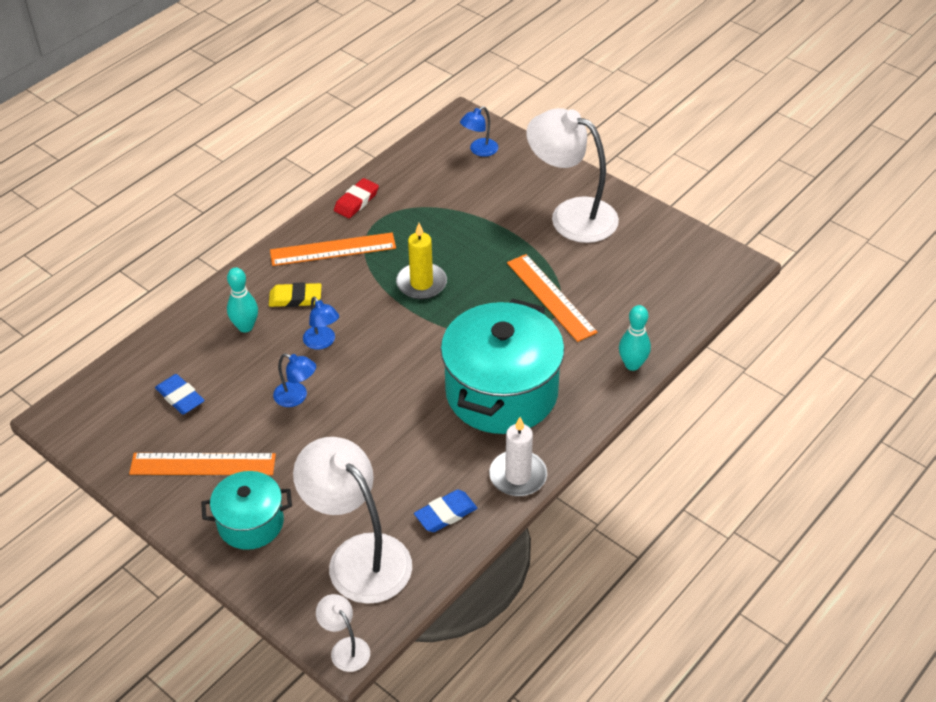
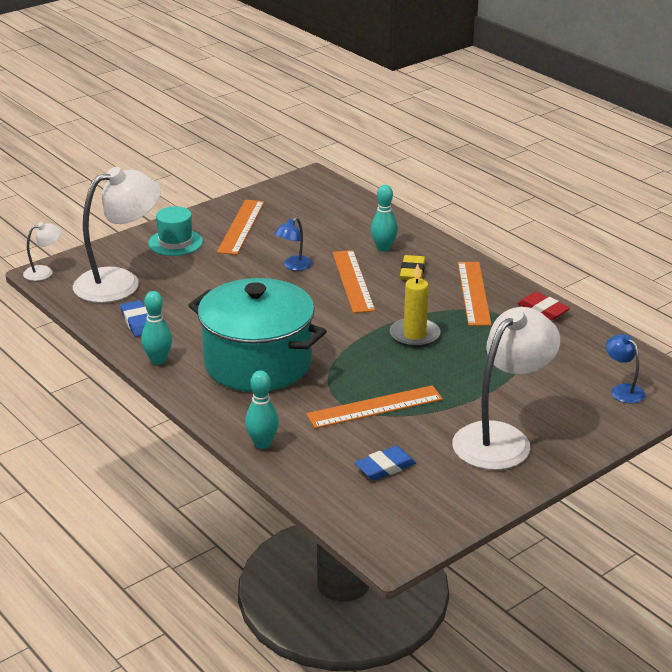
camera: 100 degrees right, 15 degrees down
(180, 397) = (314, 220): blue eraser -> blue eraser (385, 467)
(250, 523) = (175, 242): turquoise pot -> turquoise hat
(322, 342) = (353, 281): blue lamp -> orange ruler
(518, 476) = (158, 360): white candle -> turquoise bowling pin

